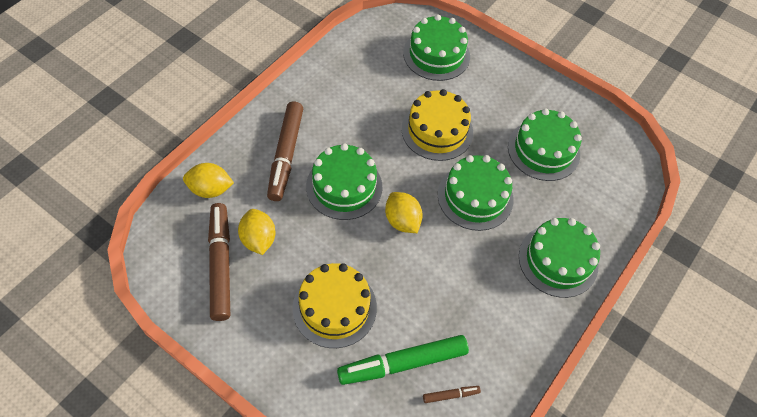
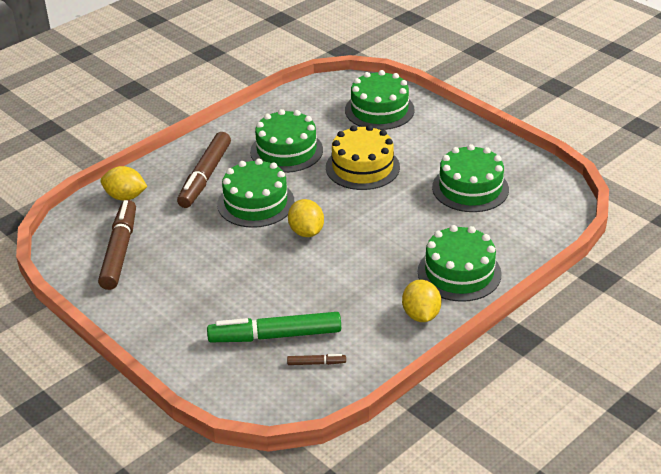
camera: 15 degrees right, 20 degrees down
(258, 239) = (161, 235): yellow lemon -> yellow lemon (421, 315)
(334, 307) = (220, 290): yellow cake -> none
(475, 197) = (387, 219): green cake -> green cake (286, 150)

